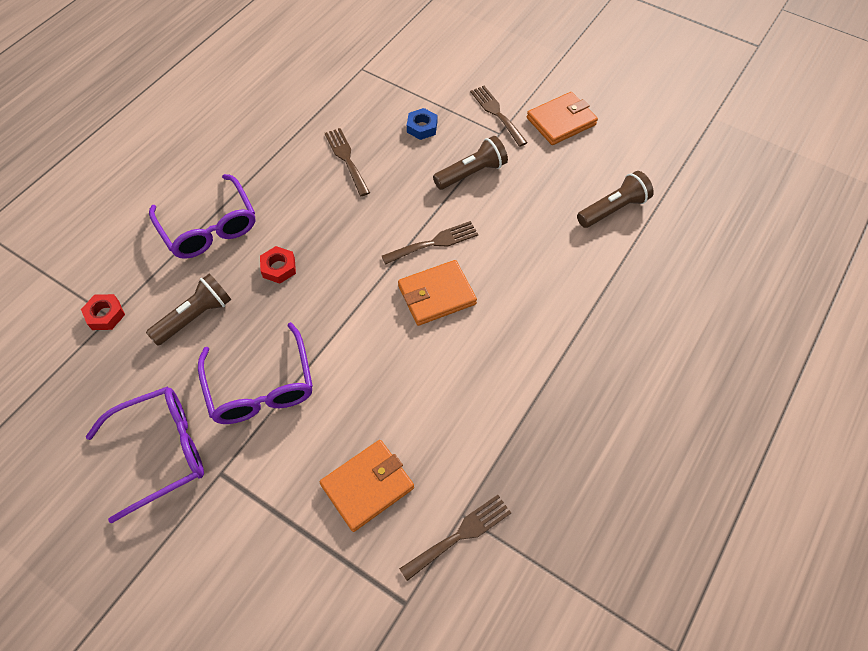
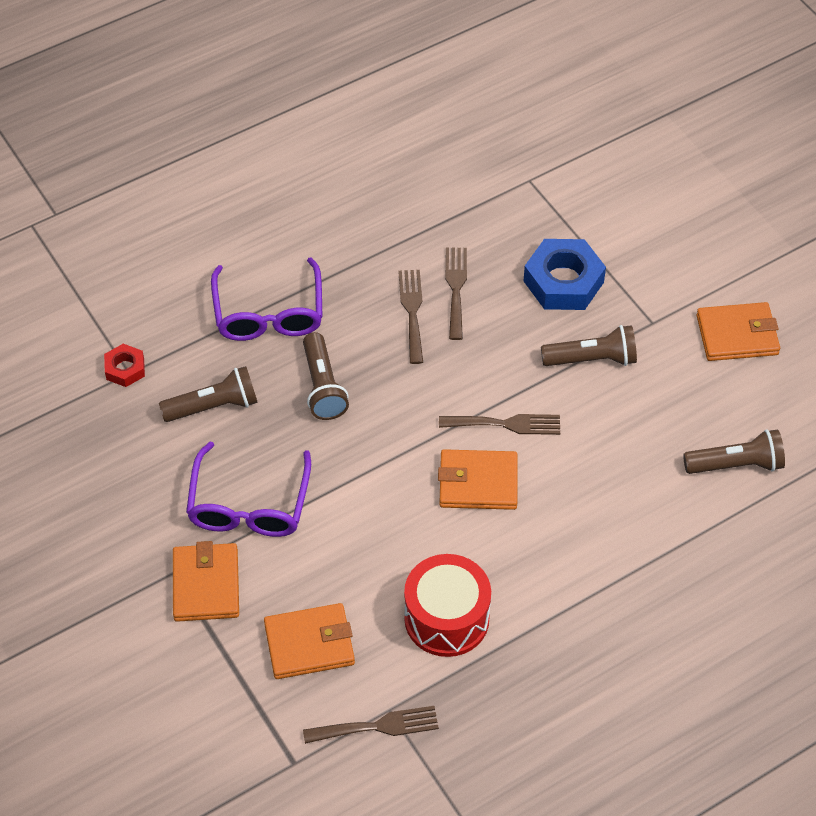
camera: 25 degrees right, 5 degrees down
(161, 452) = (126, 529): purple glasses -> none
(254, 472) = (206, 585): none -> orange wallet
(279, 268) = (323, 387): red nut -> brown flashlight
(422, 127) = (563, 281): blue nut -> blue nut, size x1.89
(468, 414) = (446, 618): none -> red drum
(497, 113) = (663, 296): brown fork -> brown fork (412, 311)

